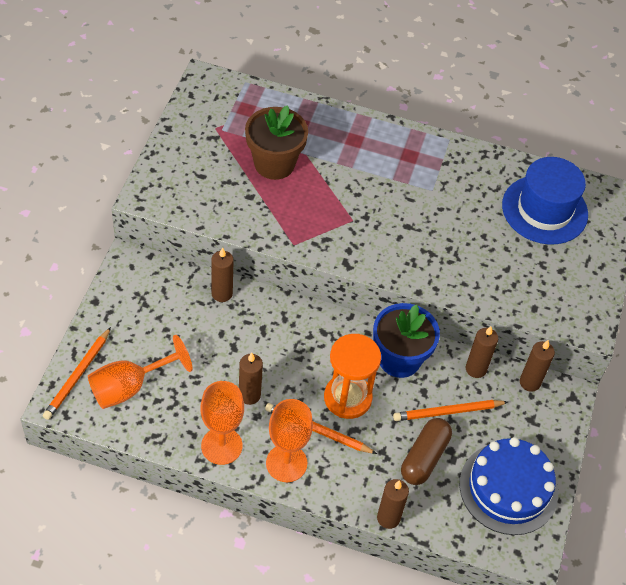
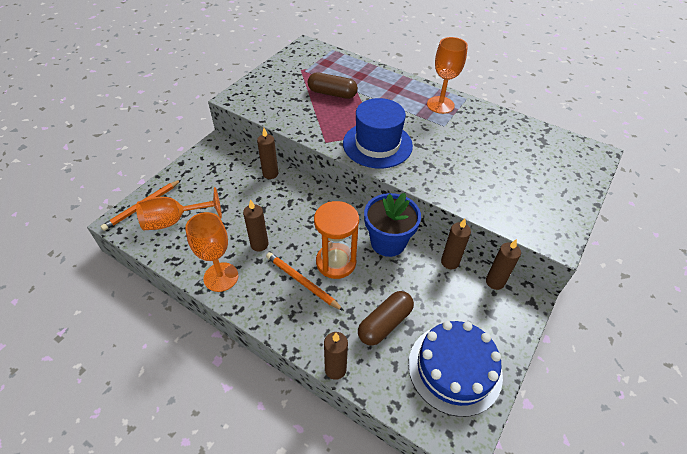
camera: 20 degrees right, 5 degrees down
(274, 164) = (332, 93): brown flower pot -> brown capsule
(286, 463) = (266, 302): orange goblet -> orange goblet (440, 105)
(448, 412) = (416, 291): orange pencil -> none
(544, 210) = (532, 152): blue hat -> blue hat (377, 144)

